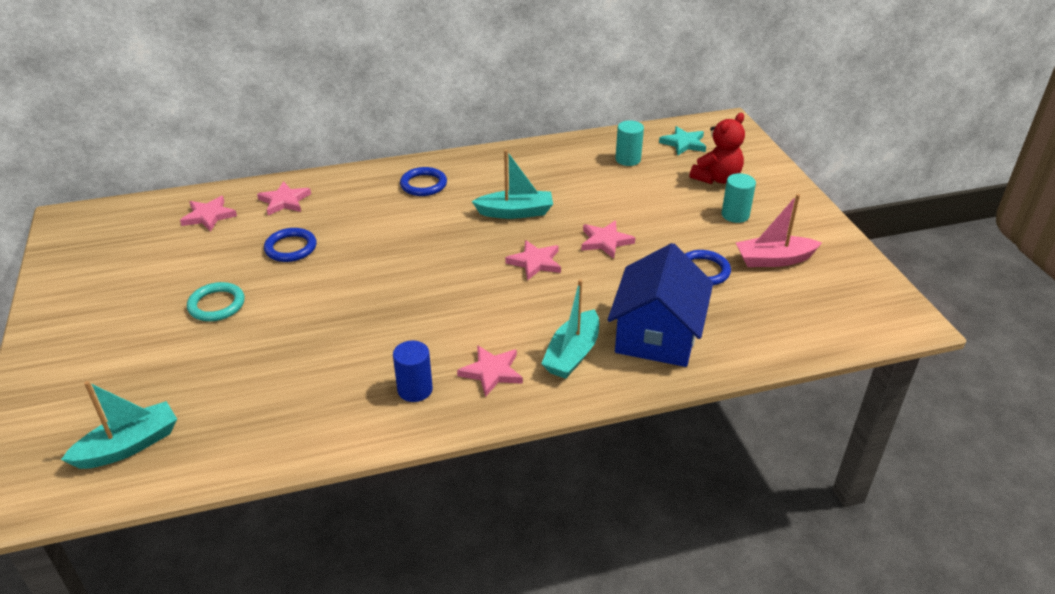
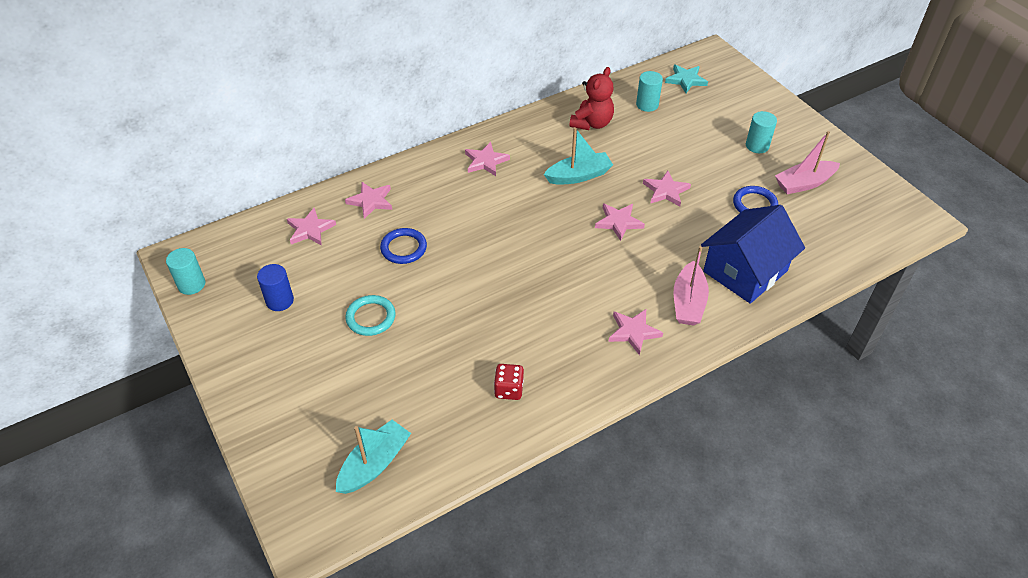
camera: 15 degrees left, 10 degrees up
(64, 244) = (191, 284): none -> turquoise cylinder
(318, 402) = (509, 389): none -> red dice
(415, 389) = (581, 361): blue cylinder -> blue cylinder (279, 301)
(423, 184) = (485, 161): blue ring -> pink star
(572, 354) = (688, 302): turquoise boat -> pink boat
(657, 335) = (745, 271): blue house -> blue house turned 45 degrees clockwise
(717, 178) = (727, 112): red teddy bear -> red teddy bear (592, 123)

